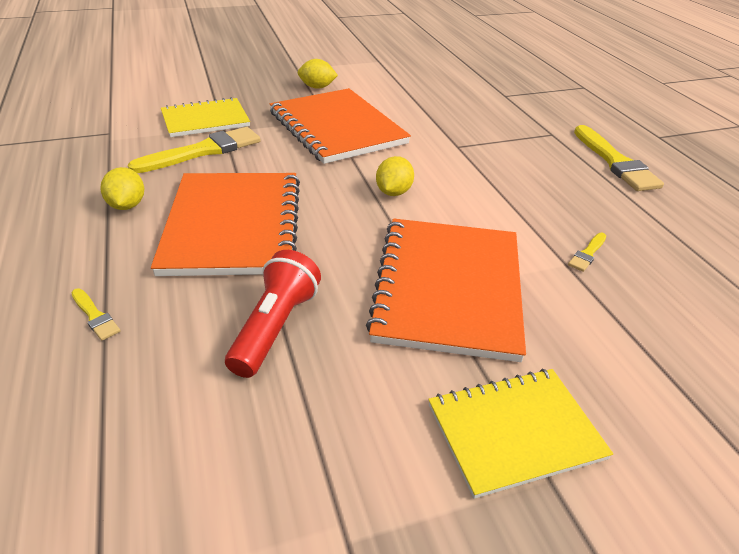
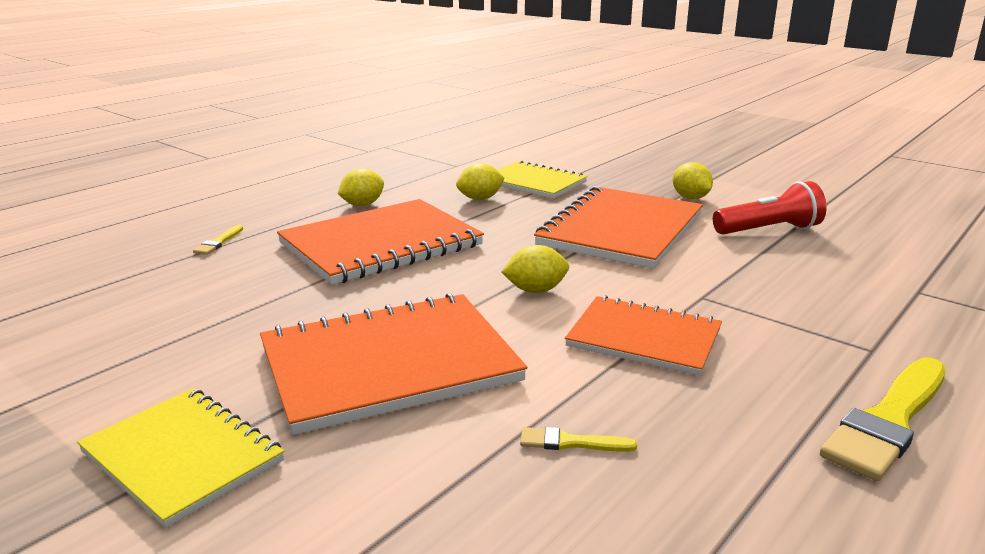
camera: 60 degrees right, 15 degrees down
(203, 151) = (480, 199): yellow brush -> yellow lemon
(275, 327) = (254, 303): red flashlight -> red flashlight (768, 230)
(491, 184) = (644, 338): none -> orange notebook

